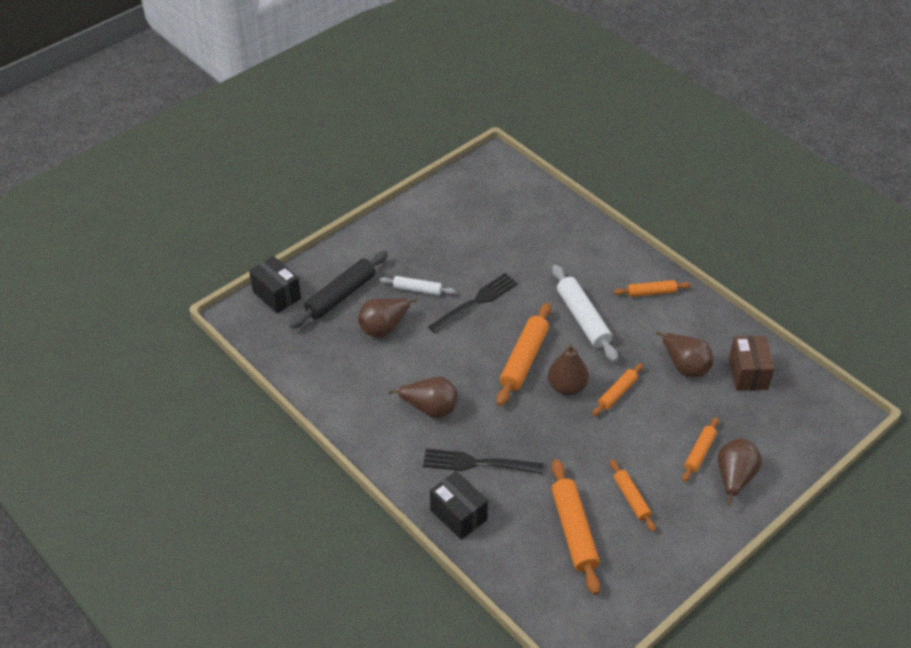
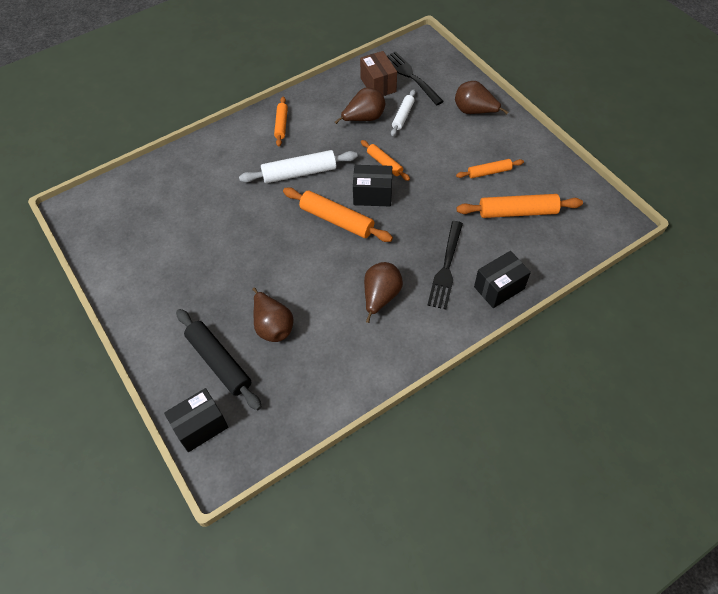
camera: 80 degrees left, 10 degrees up
(417, 289) = (230, 292): white rolling pin -> white rolling pin (403, 116)
(476, 302) = (259, 247): black fork -> black fork (411, 76)
(567, 387) = (372, 195): brown pear -> black box
(699, 452) = (449, 126): orange rolling pin -> none
(748, 373) = (378, 85): brown box -> brown box turned 60 degrees clockwise

